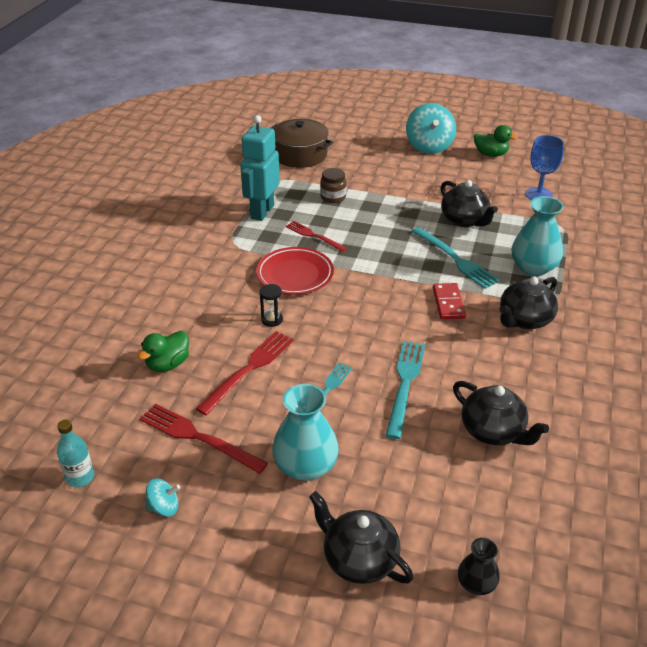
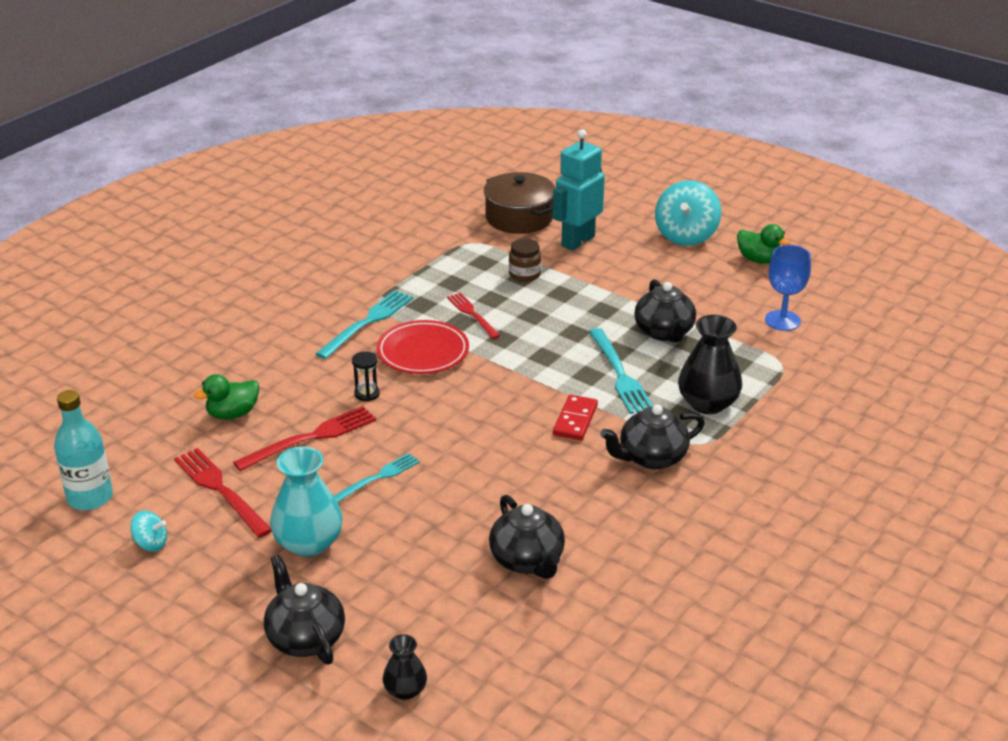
camera: 20 degrees right, 5 degrees down
(80, 477) = (90, 498): turquoise bottle -> turquoise bottle, size x1.55
(262, 212) = (431, 275): turquoise robot -> turquoise robot (577, 241)
(405, 384) = (466, 491): turquoise fork -> turquoise fork (367, 322)
(533, 267) = (708, 403): turquoise vase -> black vase

